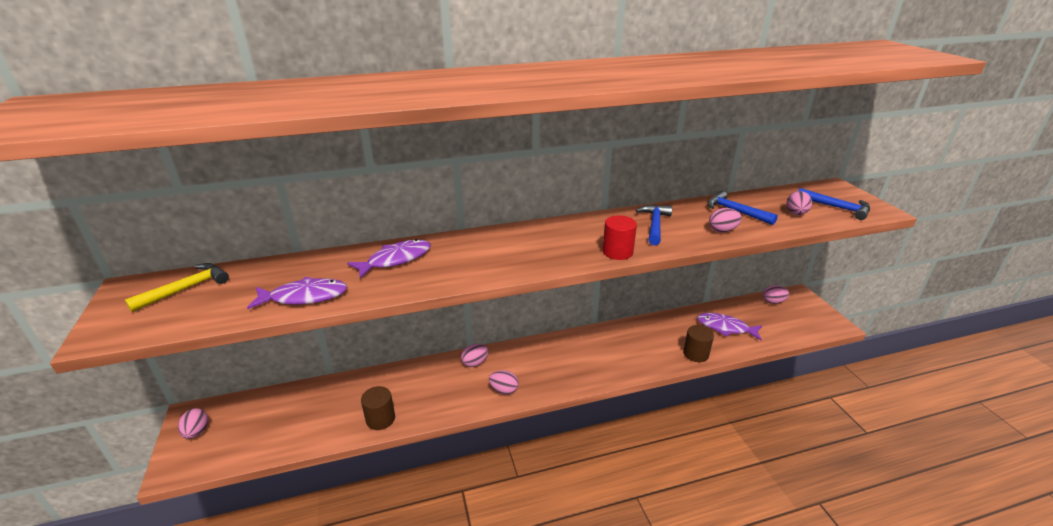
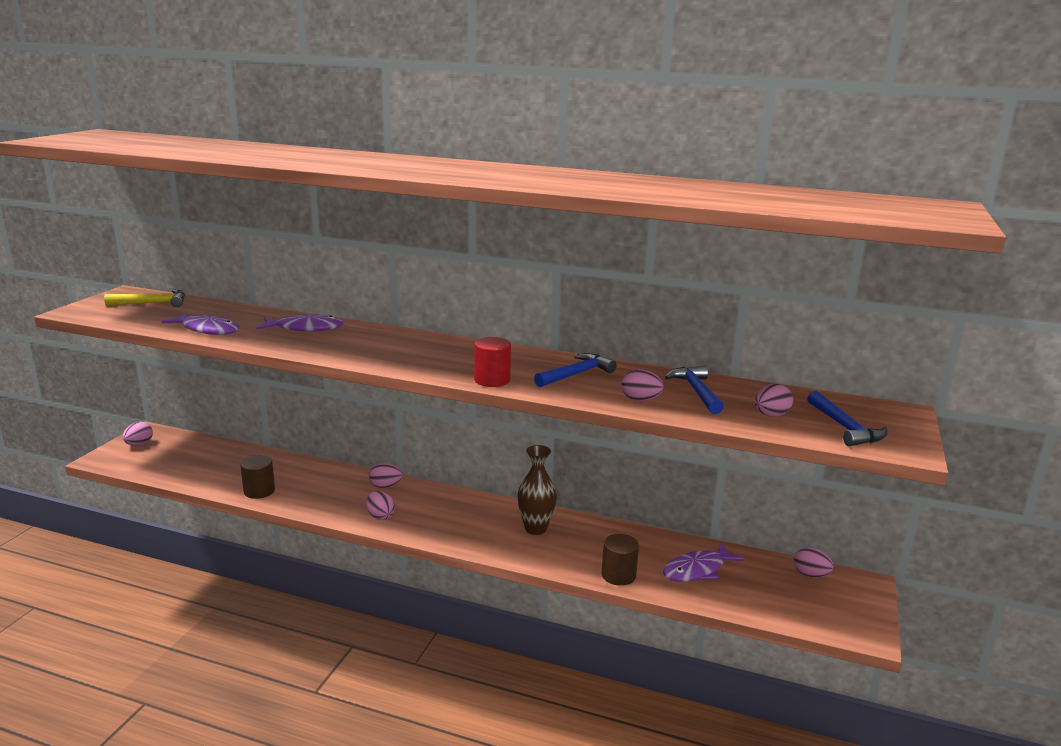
camera: 35 degrees right, 10 degrees down
(612, 345) = (535, 528): none -> brown vase
(725, 328) = (697, 570): purple fish -> purple fish turned 90 degrees counterclockwise

